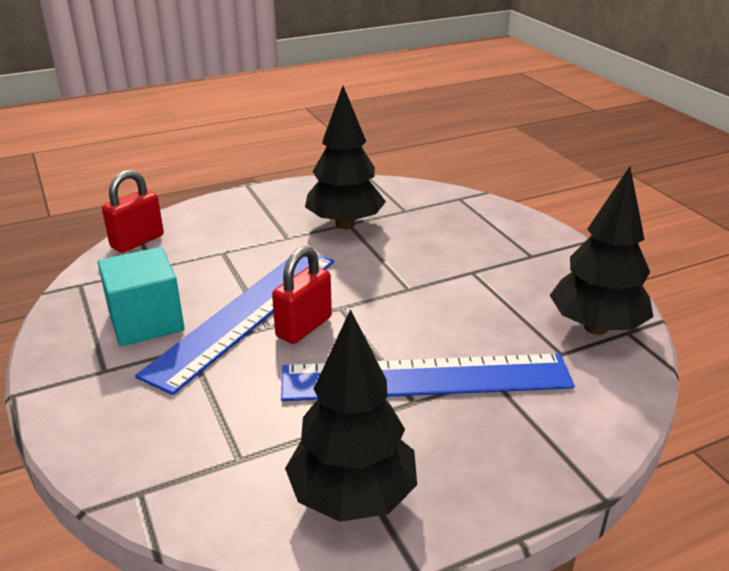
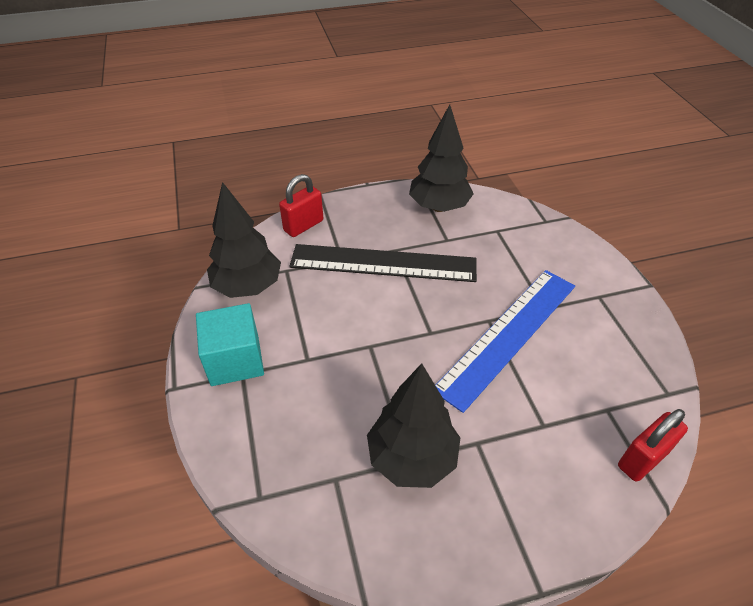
camera: 170 degrees left, 15 degrees up
(146, 321) = (586, 337): turquoise cube -> turquoise cube (235, 360)
(304, 327) = (461, 315): red padlock -> red padlock (303, 225)
(426, 378) = (383, 263): blue ruler -> black ruler

